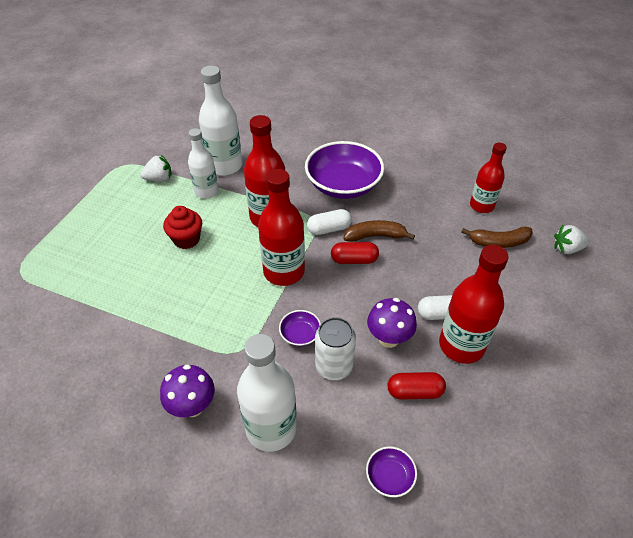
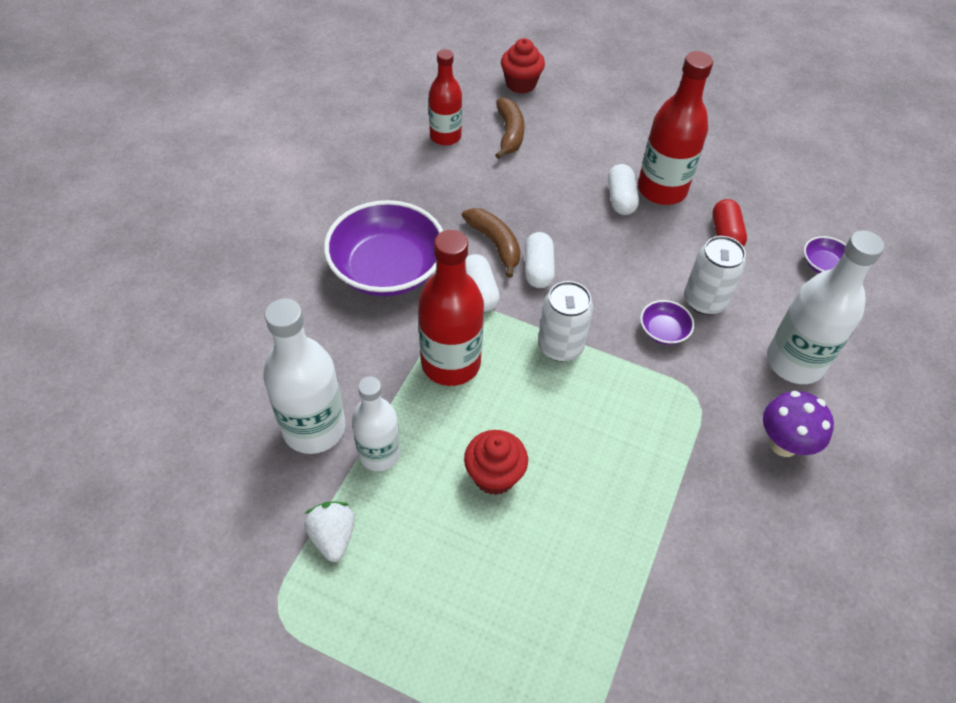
camera: 90 degrees left, 5 degrees up
(284, 272) = (560, 346): red bottle -> white can
(354, 260) = (538, 269): red capsule -> white capsule
(375, 236) = (495, 244): brown banana -> brown banana turned 150 degrees clockwise
(389, 338) = (659, 248): purple mushroom -> none
(567, 249) = (521, 84): white strawberry -> red cupcake

